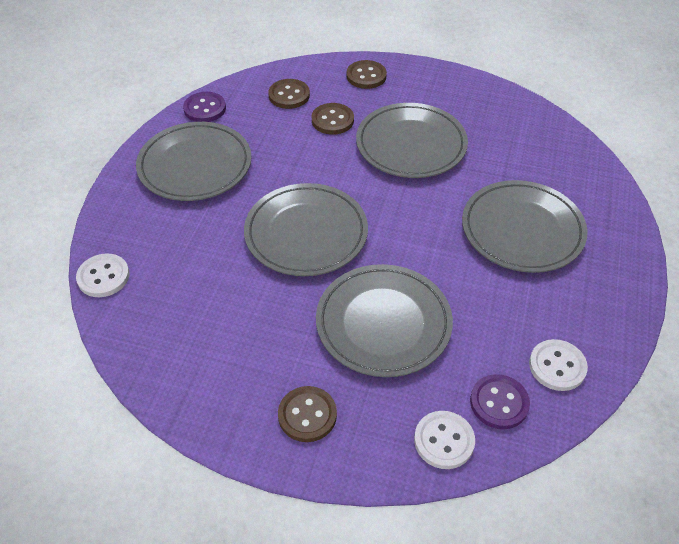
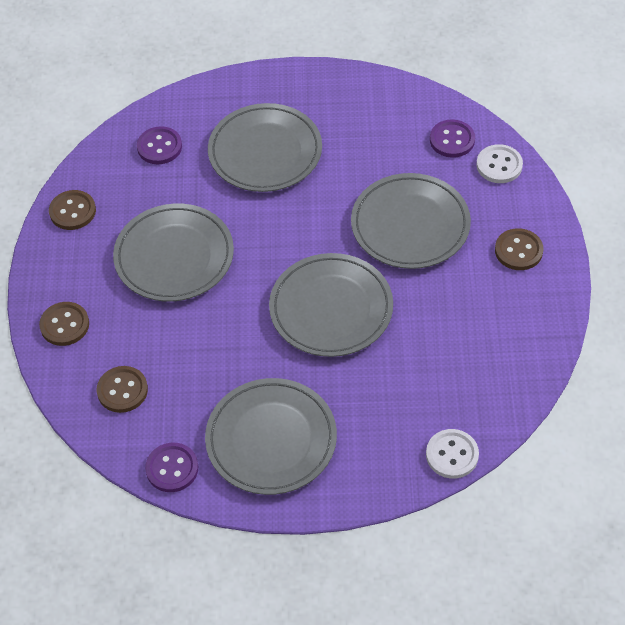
camera: 105 degrees left, 5 degrees up
(332, 120) = (155, 335): brown button -> brown button (72, 211)
(547, 158) = (159, 147): none -> purple button
(557, 366) = (403, 112): white button -> none

